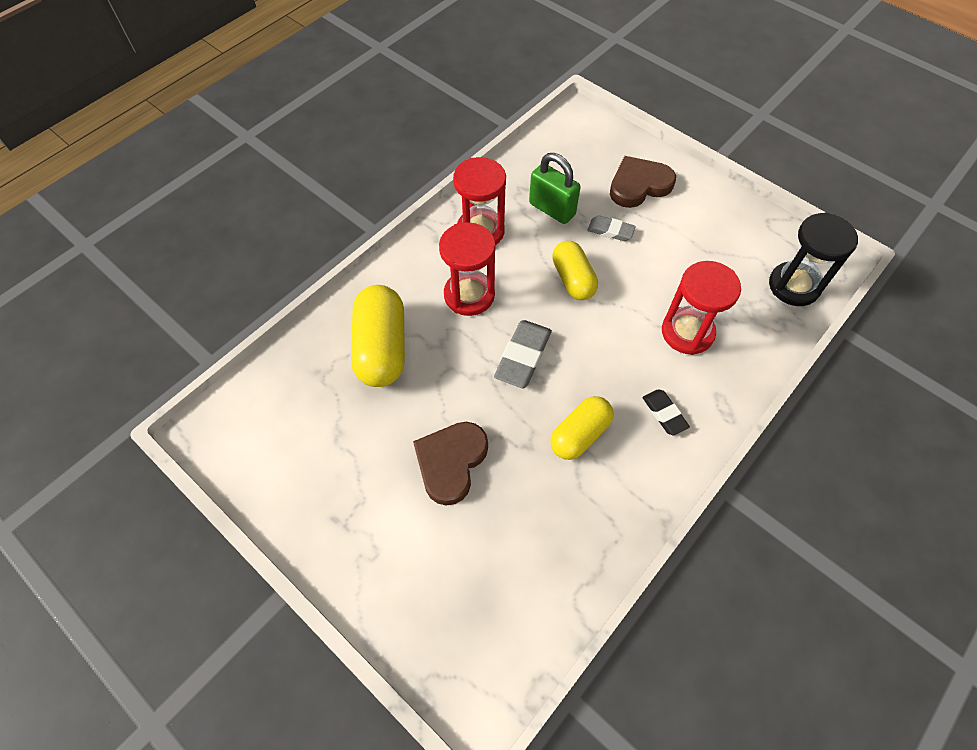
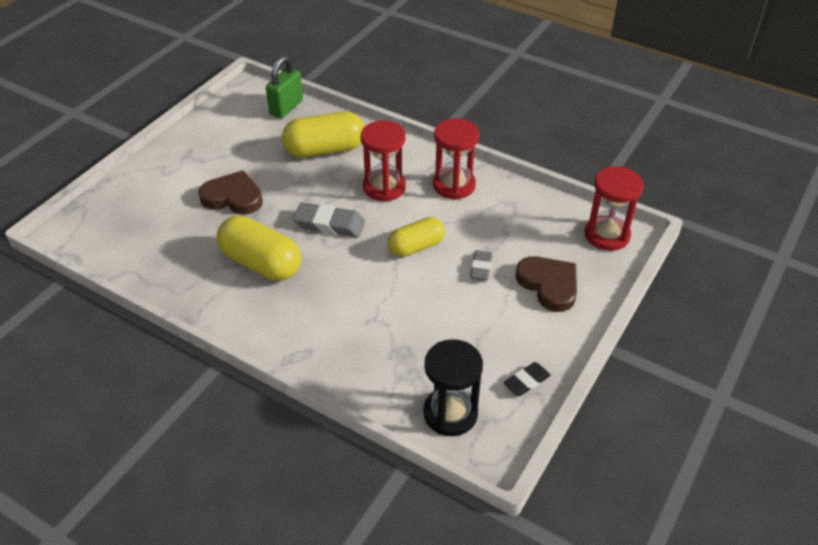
camera: 80 degrees right, 15 degrees down
(552, 209) = (494, 226): green padlock -> green padlock (286, 107)
(579, 434) = (261, 263): yellow capsule -> yellow capsule, size x1.52
(664, 413) = (285, 314): black eraser -> black eraser (526, 381)
(687, 332) = (374, 328): red hourglass -> red hourglass (607, 235)

